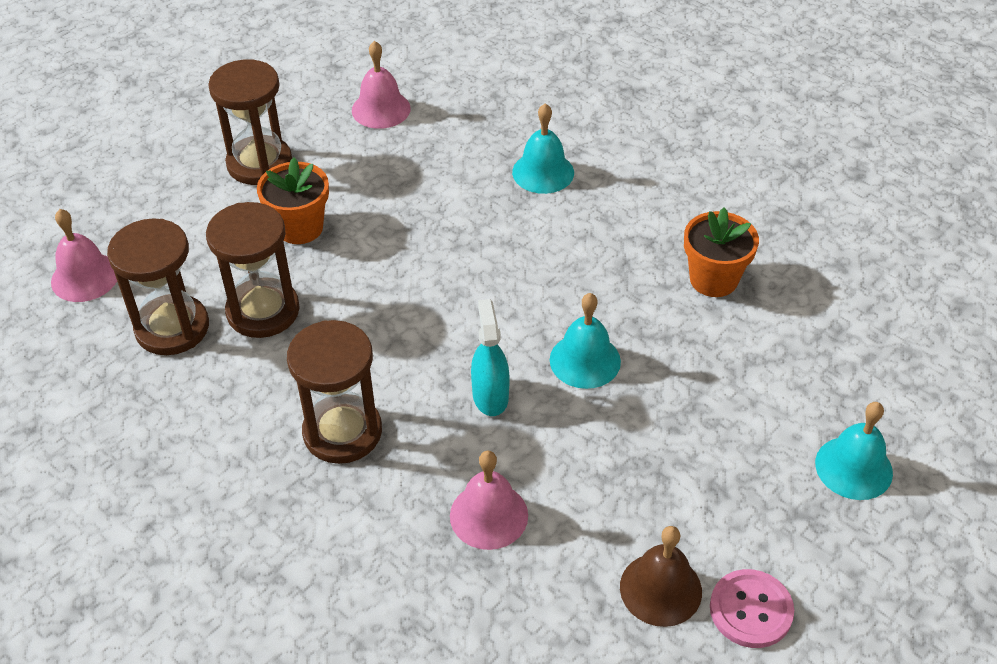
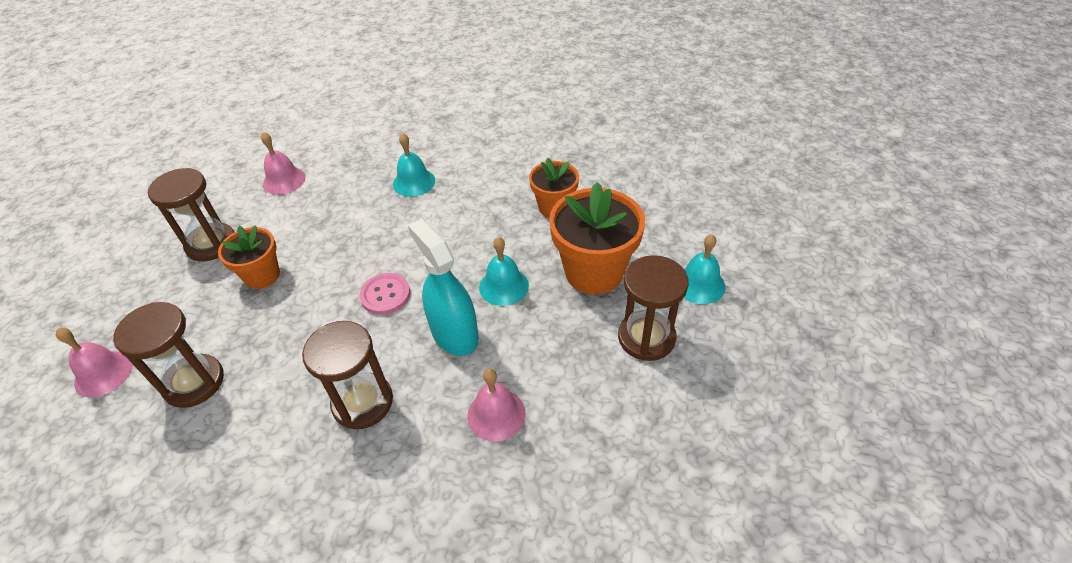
camera: 25 degrees left, 0 degrees up
(263, 311) = (261, 342): brown hourglass -> brown hourglass (646, 337)
(490, 396) = (454, 334): turquoise spray bottle -> turquoise spray bottle, size x1.60
(660, 589) = (634, 411): brown bell -> none
(715, 390) = (594, 272): none -> orange flower pot
(751, 610) = (695, 398): pink button -> pink button (385, 295)

